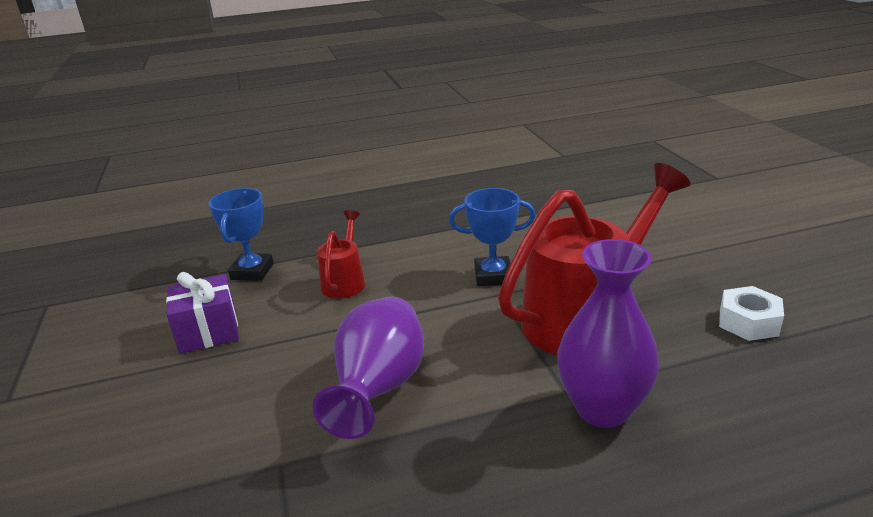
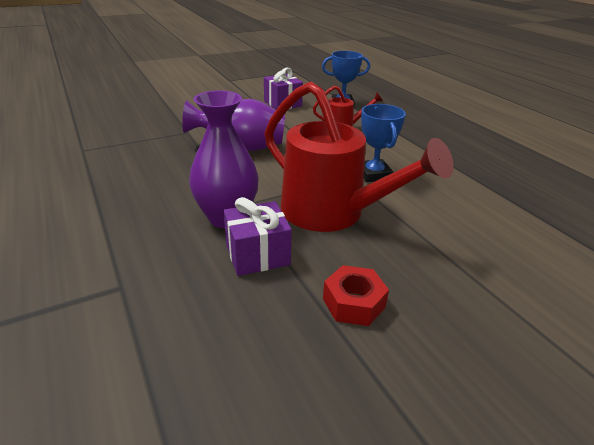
camera: 75 degrees right, 5 degrees up
(684, 382) = (257, 255): none -> purple gift
(748, 322) = (353, 303): white nut -> red nut

